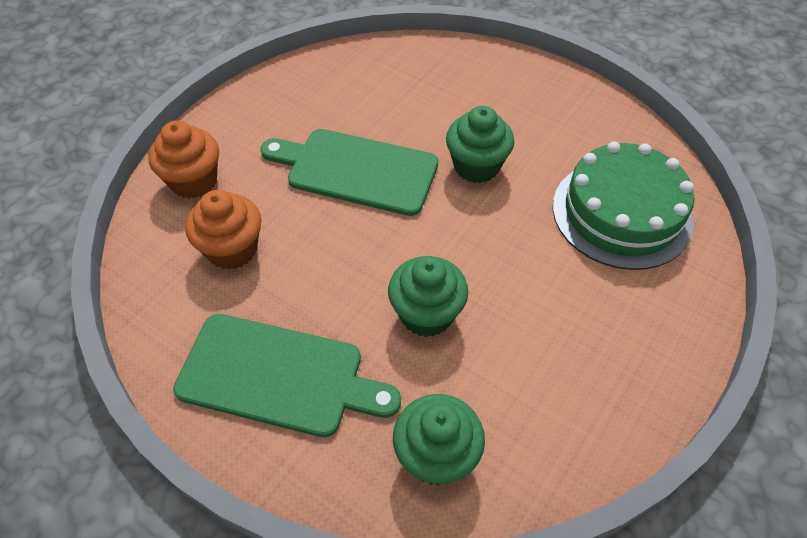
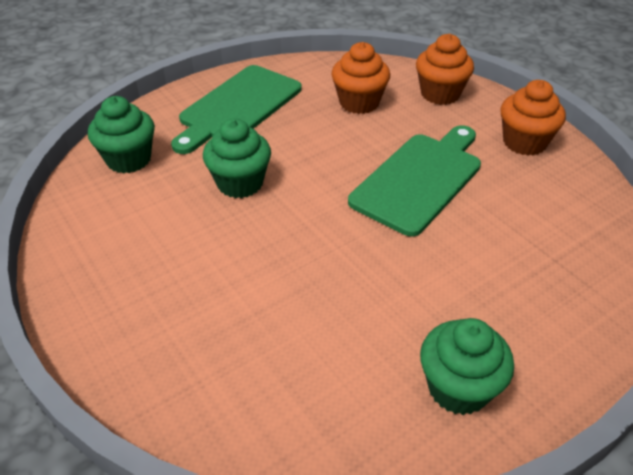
camera: 110 degrees right, 10 degrees down
(268, 108) = (524, 142): none -> orange cupcake
(476, 166) = (393, 264): green cupcake -> green cupcake (458, 388)
(621, 213) = (270, 366): green cake -> none

